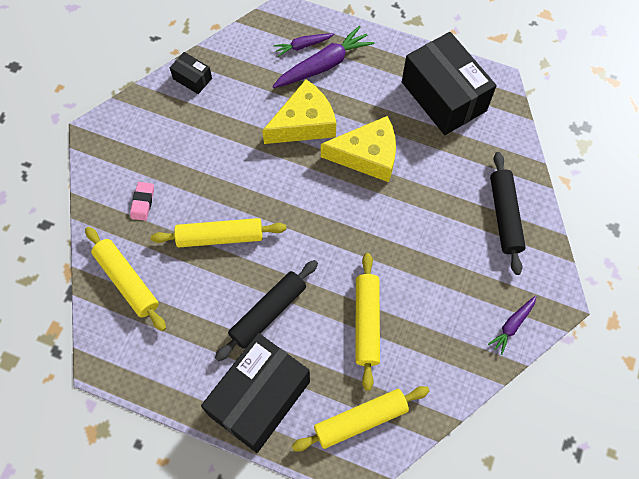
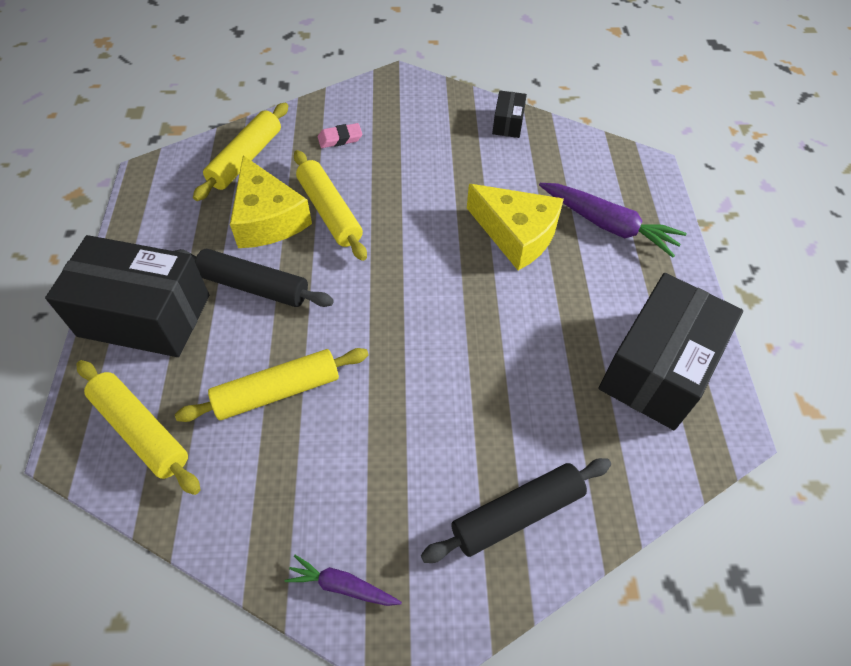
camera: 65 degrees right, 10 degrees down
(303, 46) = (619, 197): purple carrot -> none
(367, 156) = (511, 312): yellow cheese -> yellow cheese (267, 218)

